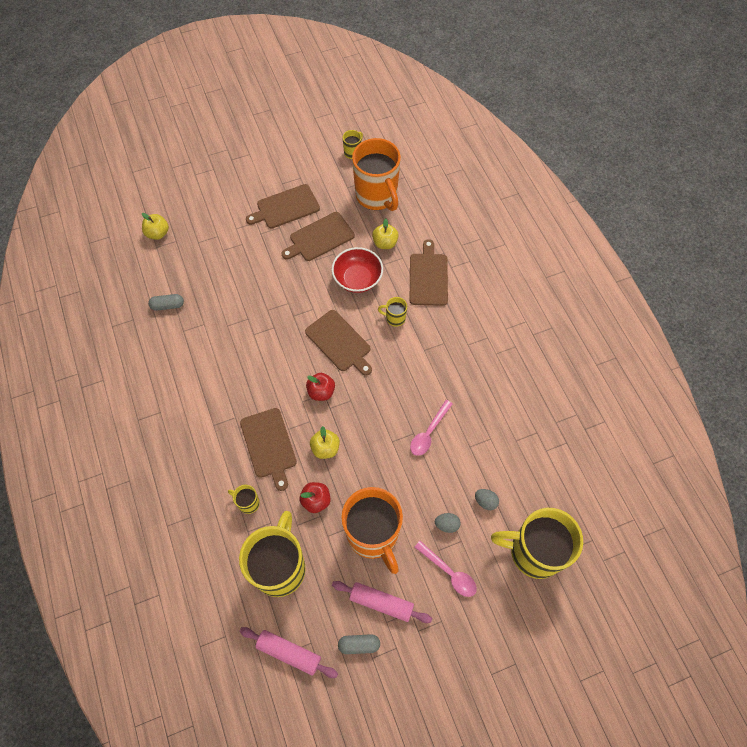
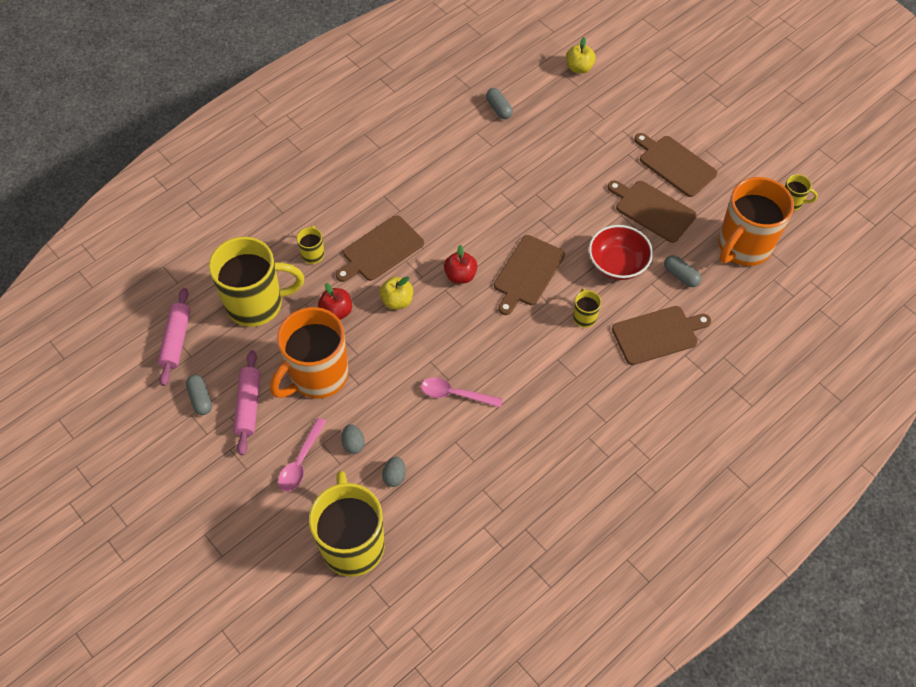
camera: 70 degrees right, 5 degrees down
(385, 243) = (681, 275): yellow apple -> grey capsule

